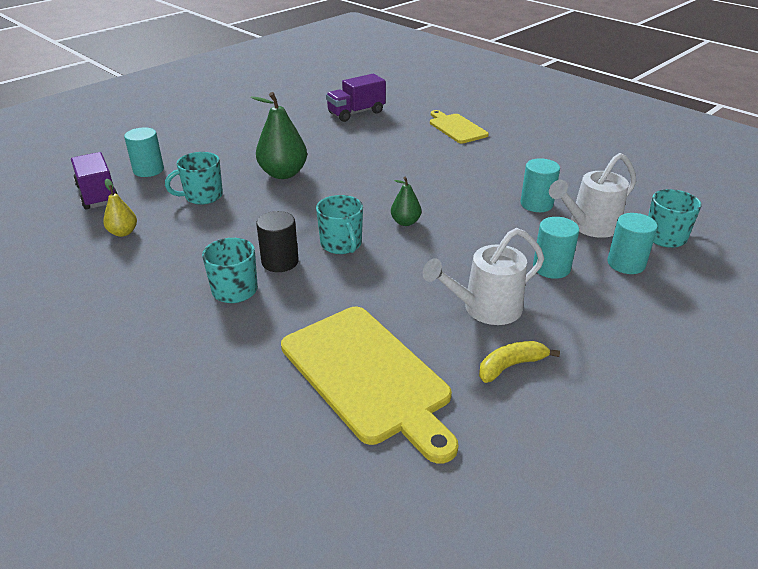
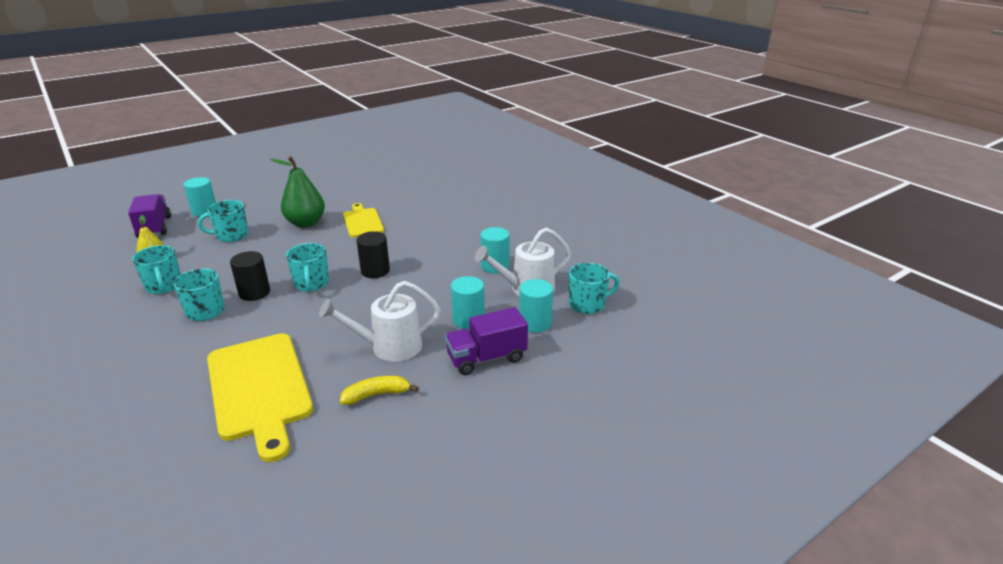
camera: 10 degrees right, 5 degrees down
(160, 265) = (164, 286): none -> turquoise mug
(356, 113) = (399, 178): purple truck -> purple truck (486, 358)
(405, 222) = (375, 271): green pear -> black cylinder
(456, 128) = (474, 196): yellow cutting board -> yellow cutting board (362, 221)

